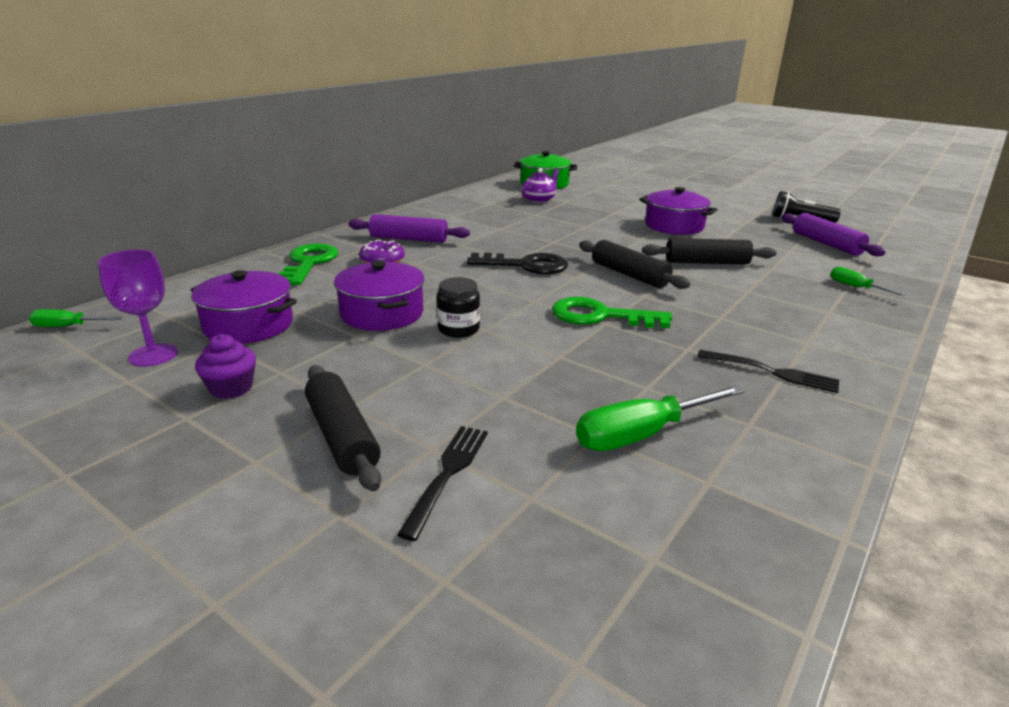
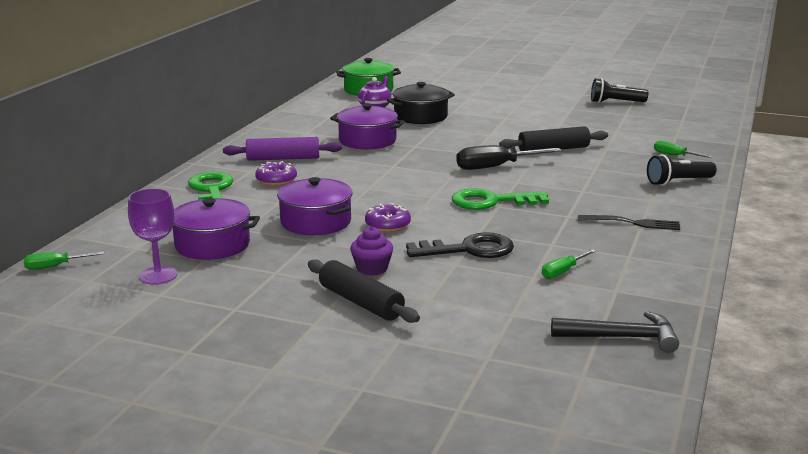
camera: 15 degrees left, 5 degrees down
(231, 388) = (248, 287): purple cupcake -> purple cupcake (372, 269)
(447, 474) = (450, 311): black fork -> none
(458, 329) = (387, 225): black jar -> purple donut
(526, 265) = (406, 169): black key -> black key (469, 249)
(579, 213) = (420, 116): none -> black pot
(629, 275) = (496, 167): black rolling pin -> black screwdriver
(642, 434) = (563, 272): green screwdriver -> green screwdriver, size x0.56
(674, 226) = (511, 120): purple pot -> purple pot (367, 140)
(683, 584) = (622, 337): none -> black hammer
(826, 244) = (643, 122): purple rolling pin -> none
(852, 322) = (678, 182): none -> black flashlight

